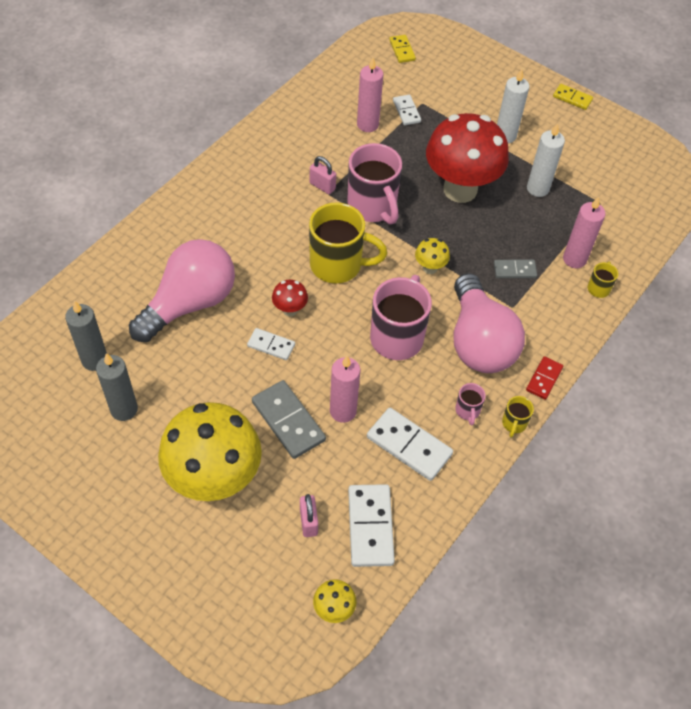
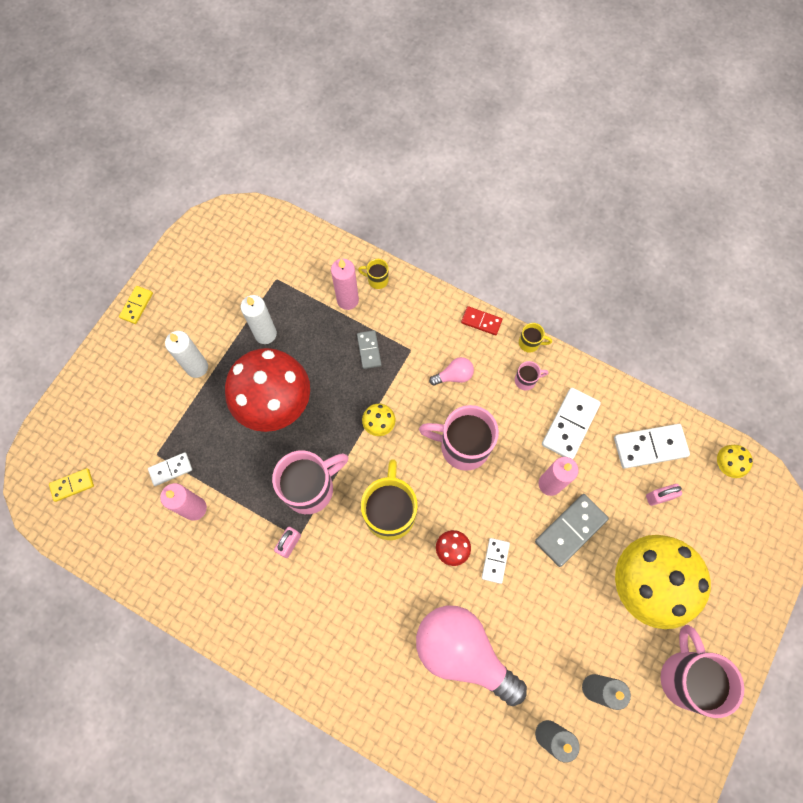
camera: 95 degrees left, 15 degrees up
(108, 500) = (685, 676): none -> pink mug
(479, 342) = (454, 375): pink light bulb -> pink light bulb, size x0.41

